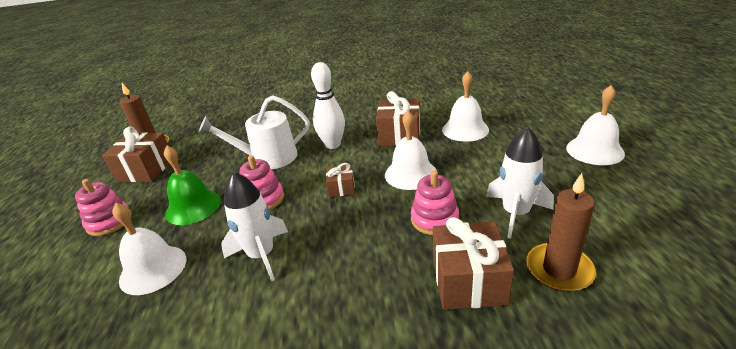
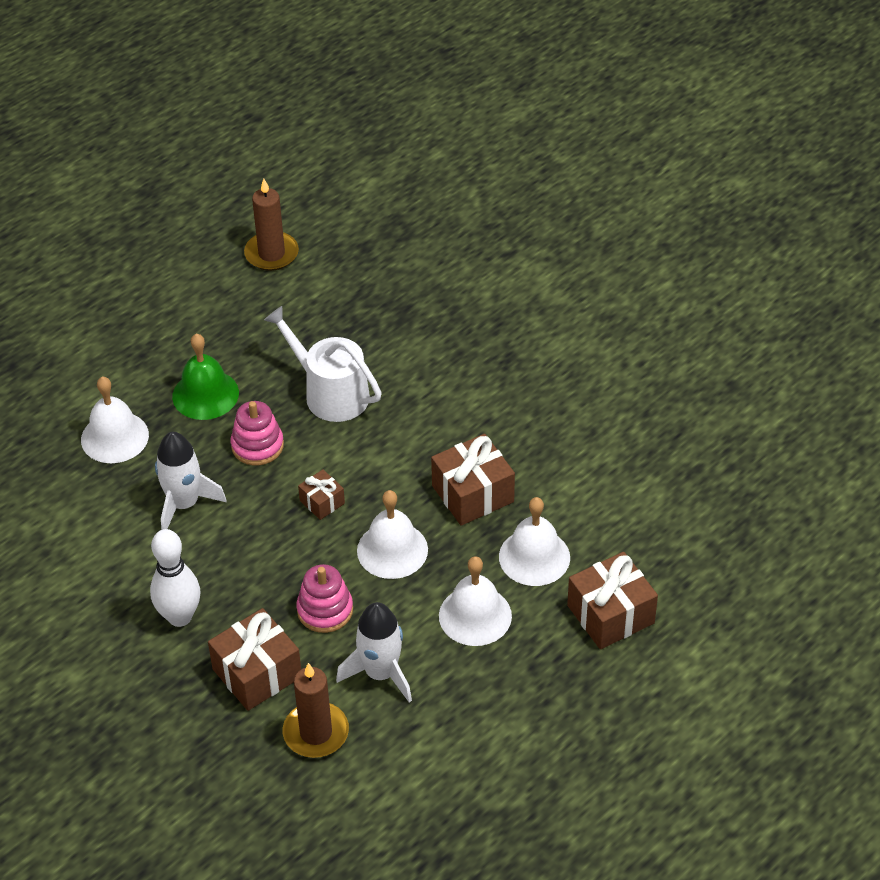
camera: 50 degrees right, 15 degrees up
(109, 222) = (139, 345): pink stacking toy -> none
(146, 170) = (229, 293): brown gift -> brown gift (610, 614)
(333, 145) = (402, 437): white bowling pin -> white bowling pin (180, 617)
(594, 150) = (567, 708): white bell -> white bell (475, 615)

